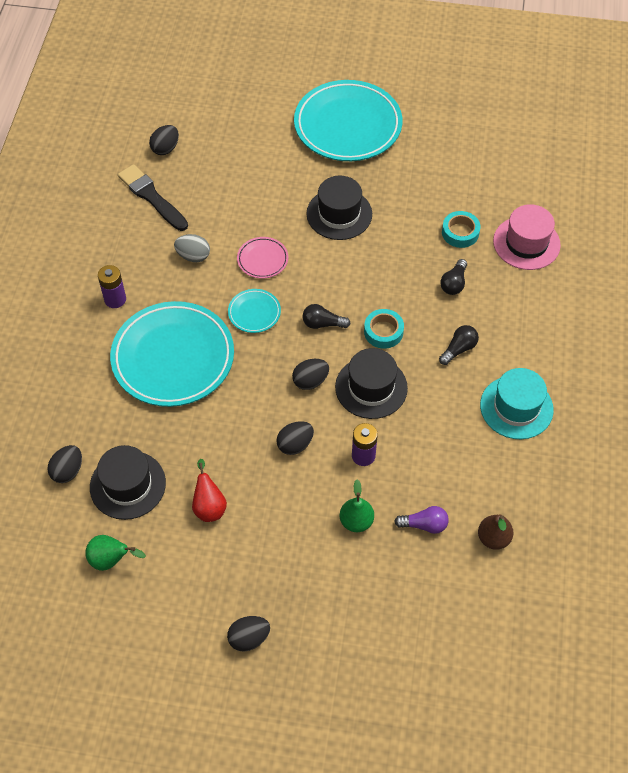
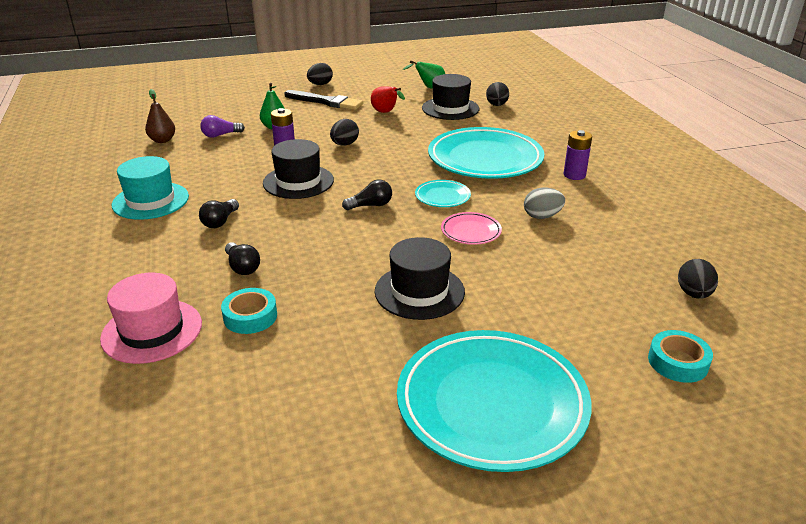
camera: 155 degrees right, 25 degrees down
(152, 197) = (643, 247): black brush -> black brush (326, 102)
(310, 381) = (356, 173): black egg -> none
(383, 332) = (305, 214): turquoise tape -> turquoise tape (678, 362)
(454, 283) = (242, 267): black light bulb -> black light bulb turned 150 degrees clockwise

